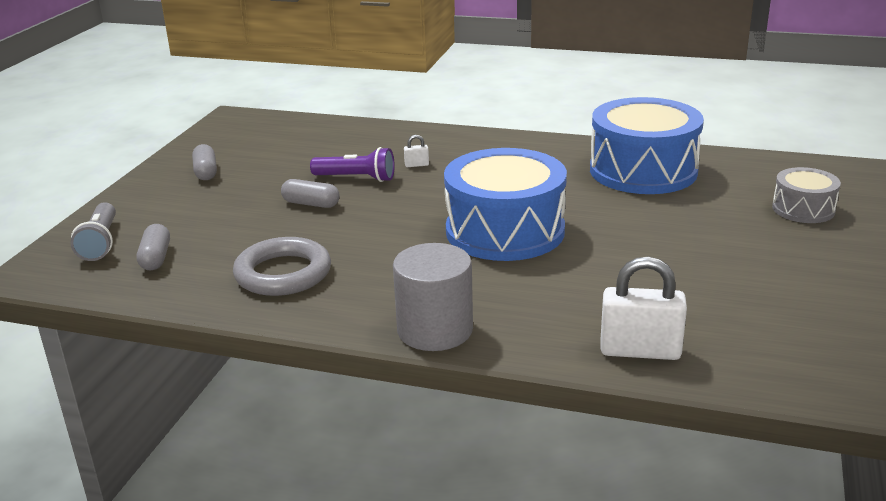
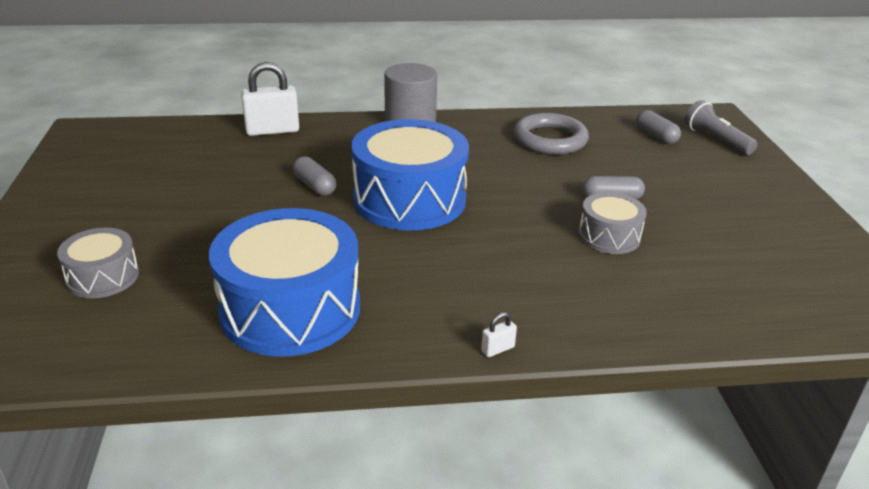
camera: 155 degrees right, 5 degrees up
(206, 172) = (768, 217): grey capsule -> grey capsule (314, 186)
(356, 178) = (609, 236): purple flashlight -> grey drum
(416, 165) = (567, 268): white padlock -> white padlock (497, 349)

